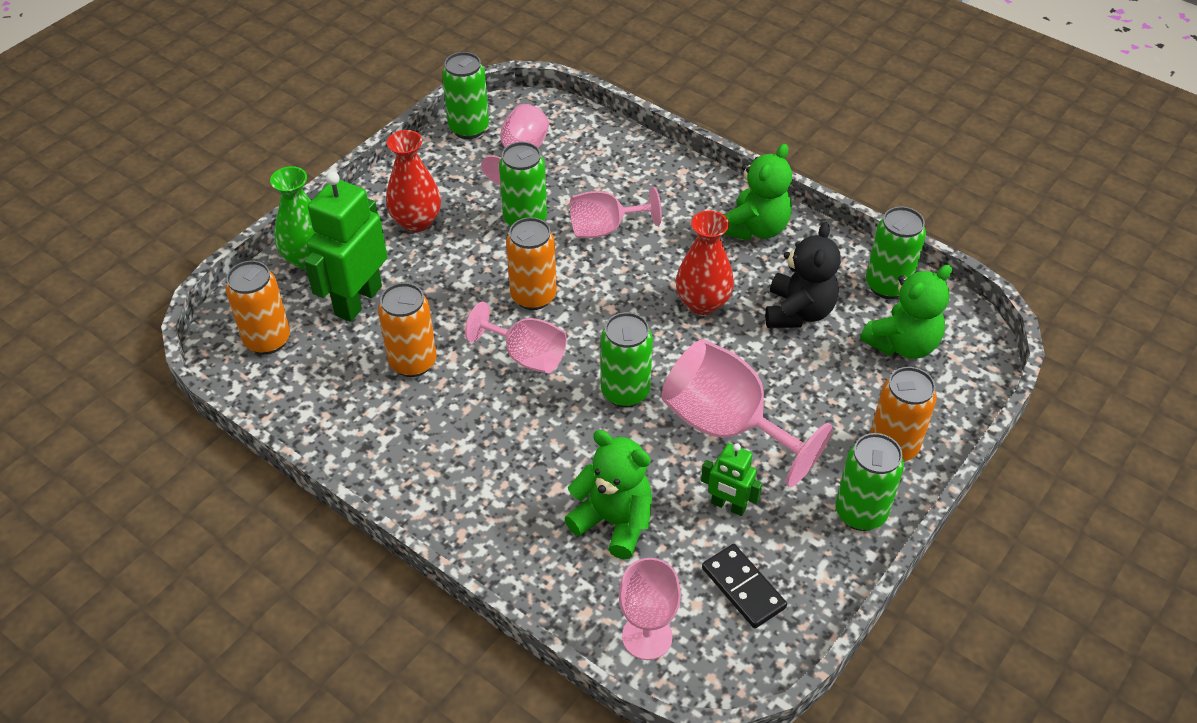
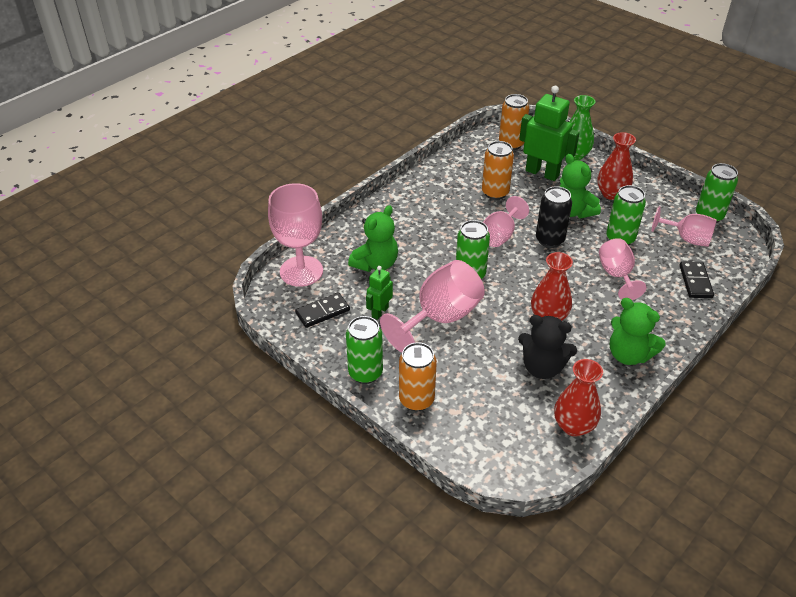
camera: 95 degrees right, 5 degrees down
(533, 296) = (549, 240): orange can -> black can
(607, 156) = (695, 281): none -> black domino
(647, 637) = (301, 271): pink goblet -> pink goblet, size x1.59
(887, 285) = (573, 426): green can -> red vase
(902, 344) = (511, 424): green teddy bear -> green teddy bear (573, 211)

